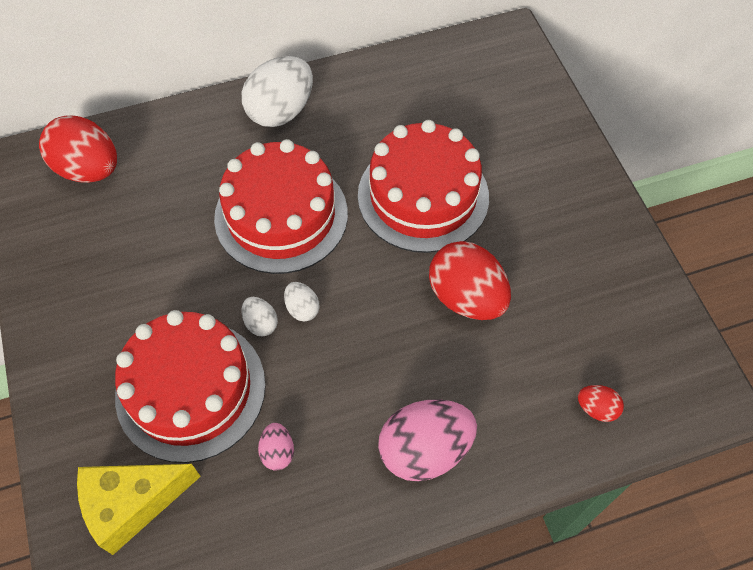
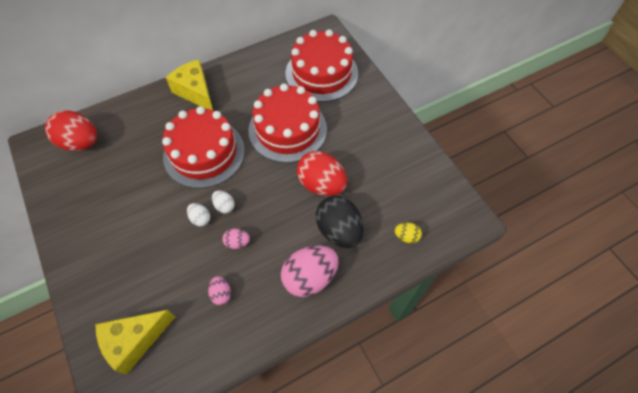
camera: 10 degrees left, 0 degrees up
(191, 389) = (162, 265): red cake -> red cake (321, 73)
(281, 111) = (195, 92): white egg -> yellow cheese
(315, 372) = (237, 242): none -> pink egg
(484, 380) = (339, 230): none -> black egg
(596, 408) = (406, 236): red egg -> yellow egg

